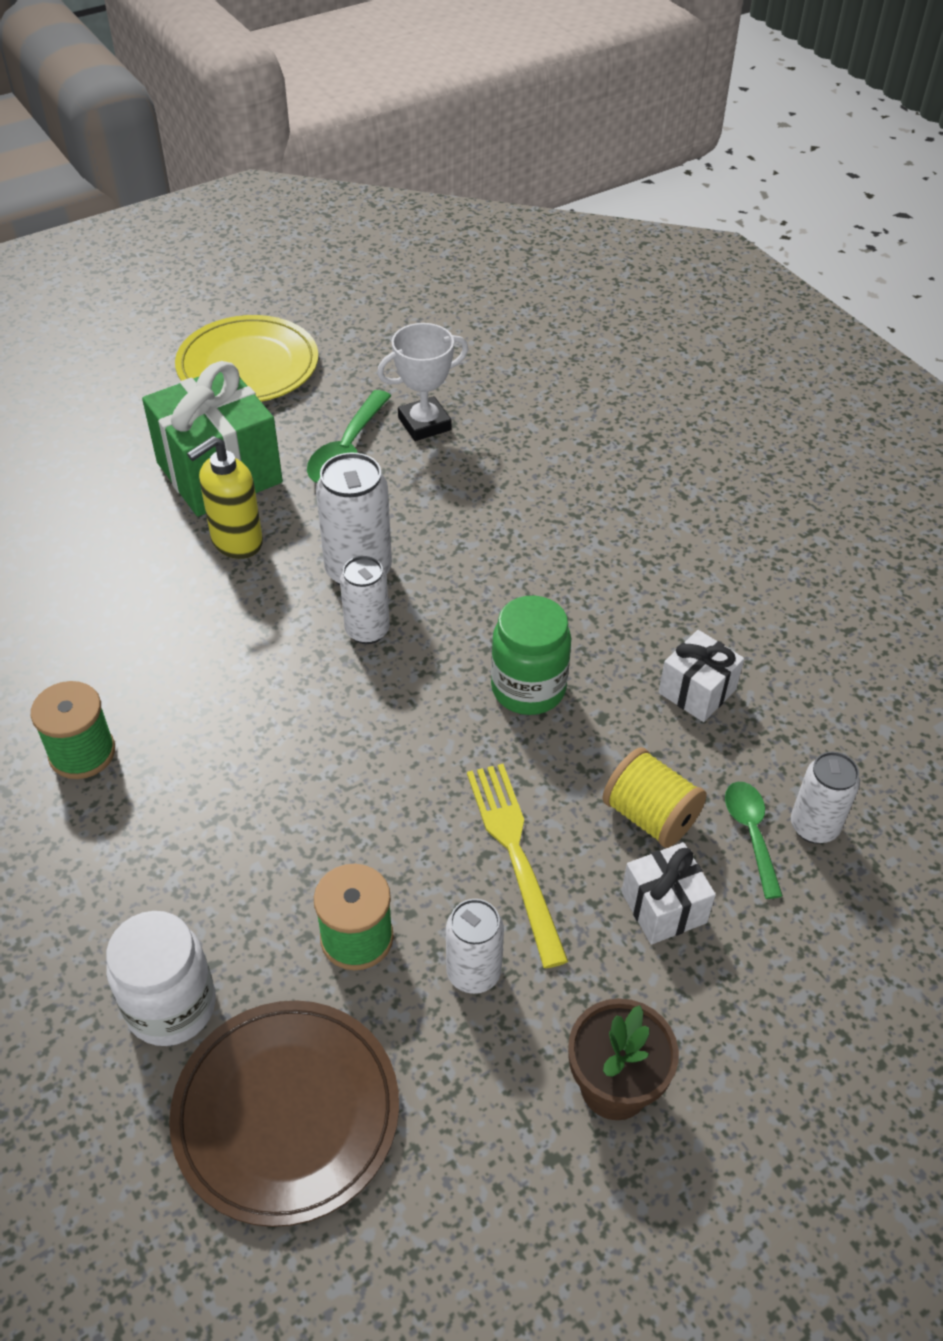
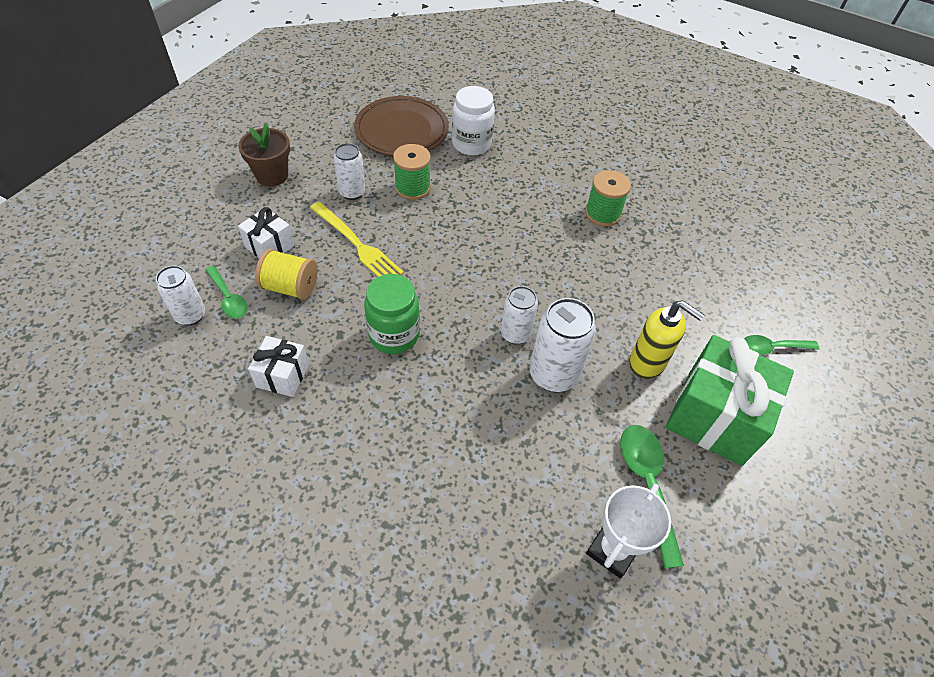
camera: 150 degrees right, 5 degrees up
(74, 504) = (772, 348): none -> green spoon
(236, 542) = (647, 363): yellow soap dispenser -> yellow soap dispenser turned 105 degrees clockwise
(248, 366) = (812, 550): yellow plate -> none

